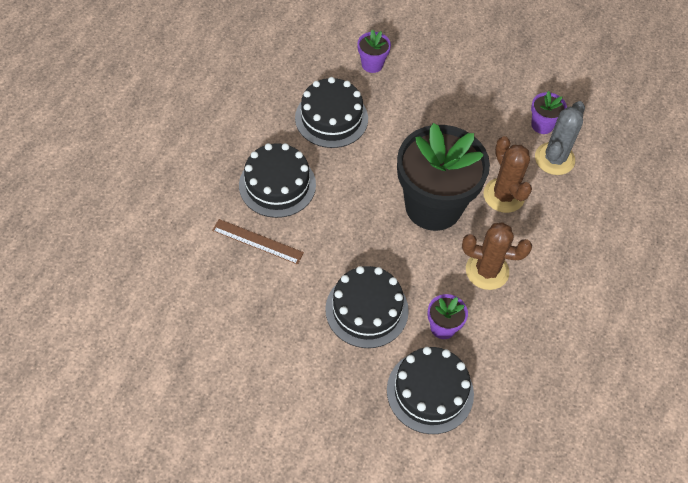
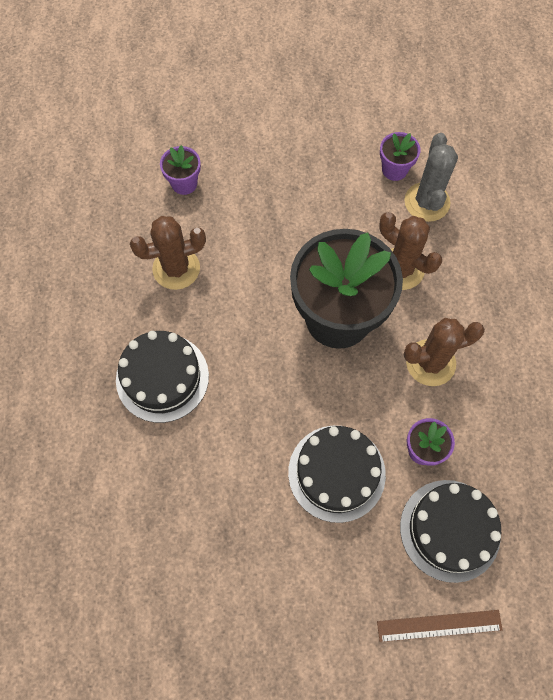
camera: 25 degrees left, 10 degrees up
(257, 241) = (178, 456): brown ruler -> brown ruler (439, 625)
(331, 118) = (176, 268): black cake -> brown cactus

